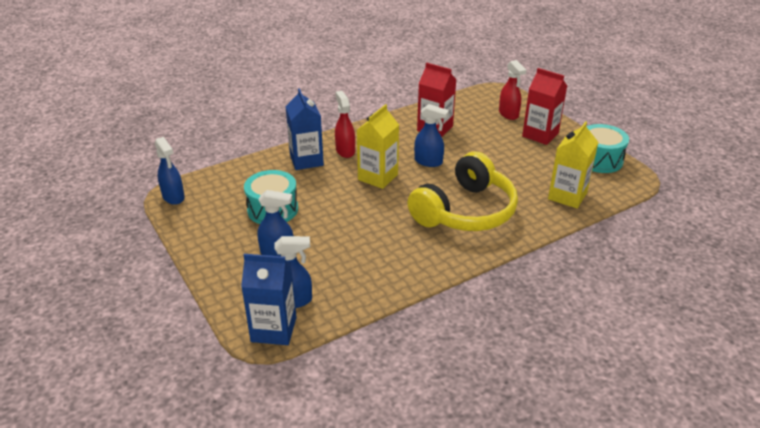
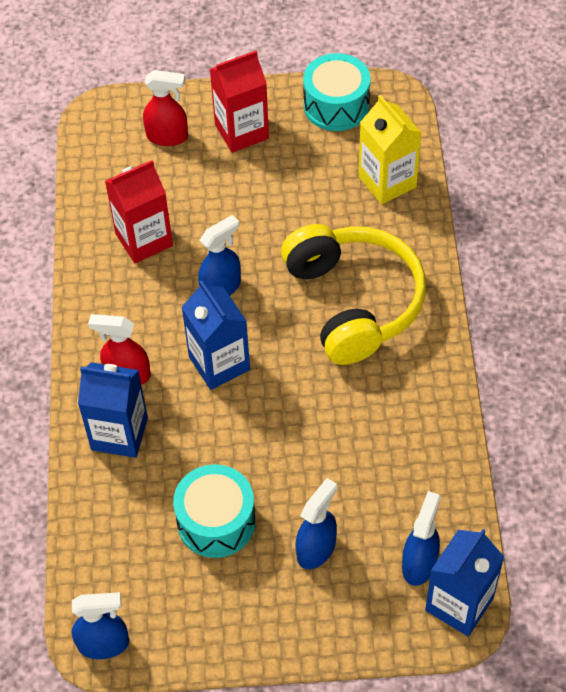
camera: 60 degrees left, 20 degrees up
(378, 177) = (219, 363): yellow carton -> blue carton

